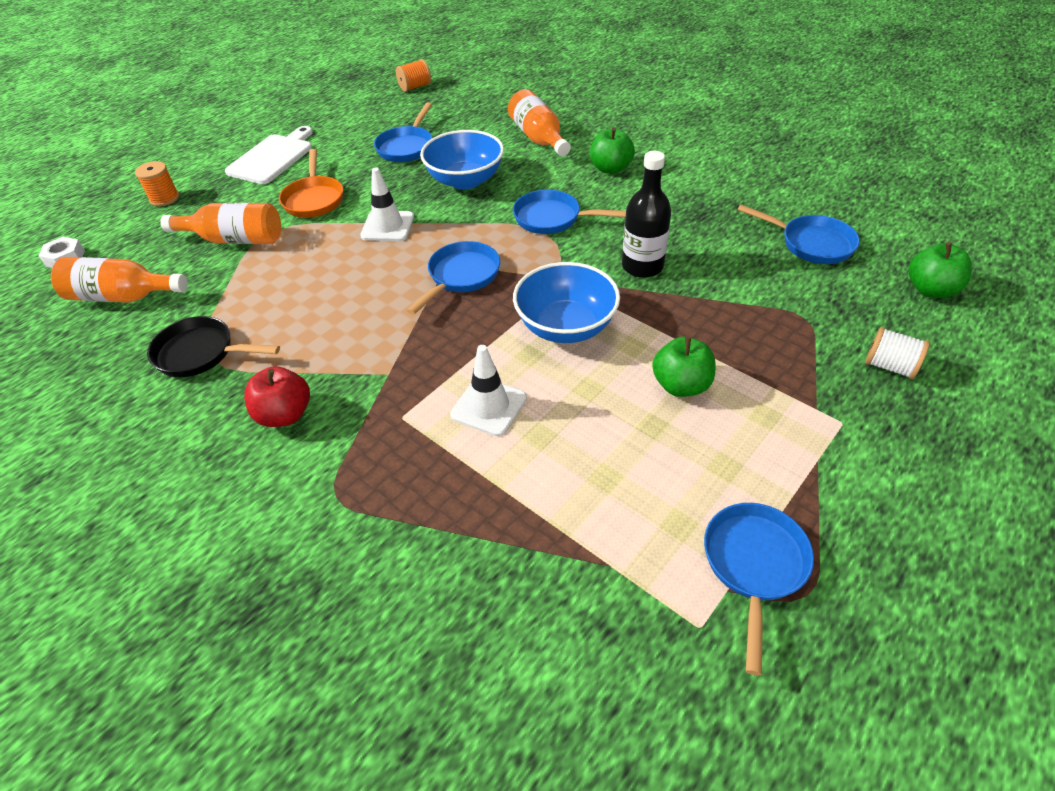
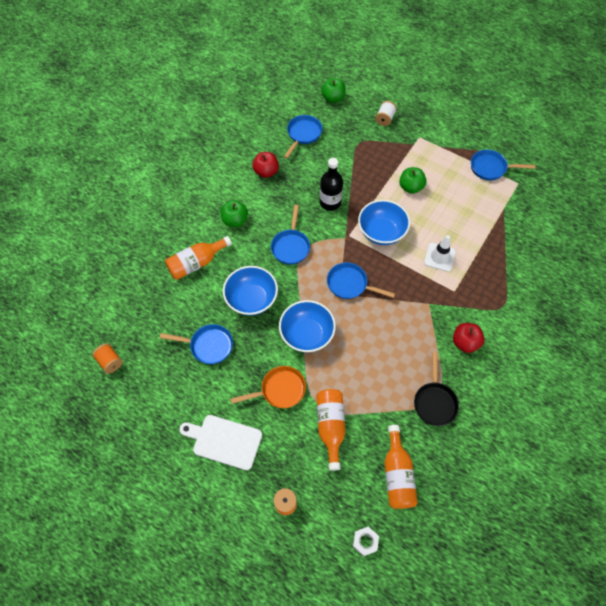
camera: 100 degrees left, 15 degrees up
(387, 226) = (307, 334): white traffic cone -> blue bowl
(712, 199) = (266, 172): none -> red apple

